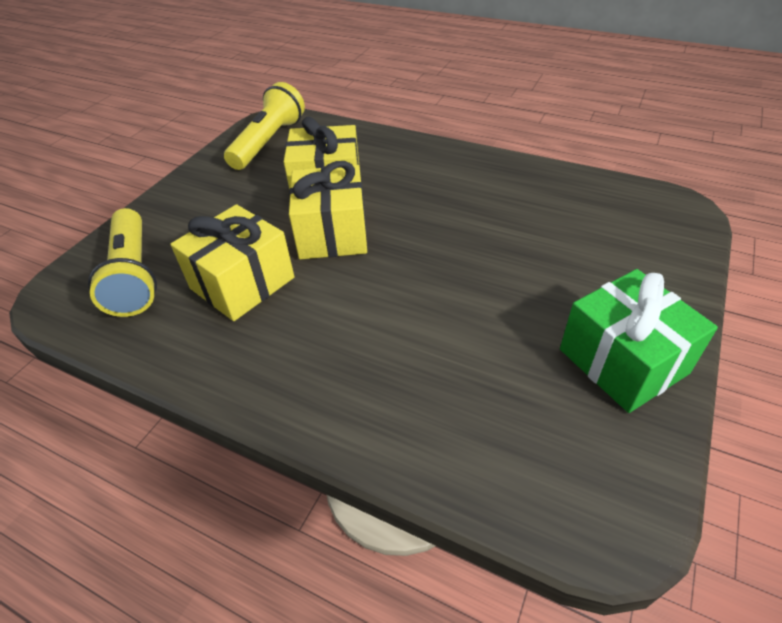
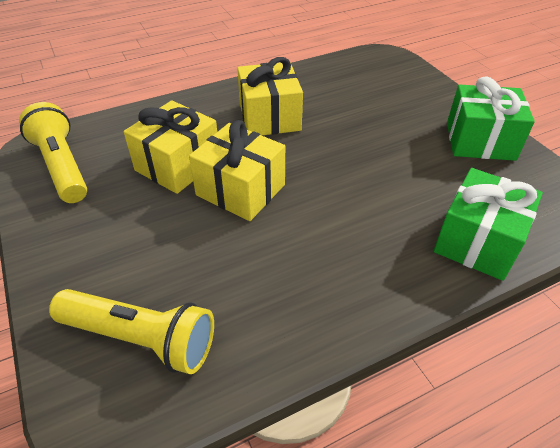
camera: 55 degrees left, 0 degrees up
(242, 283) = (240, 266): yellow gift -> yellow gift (269, 117)
(428, 434) = (478, 241): none -> green gift

